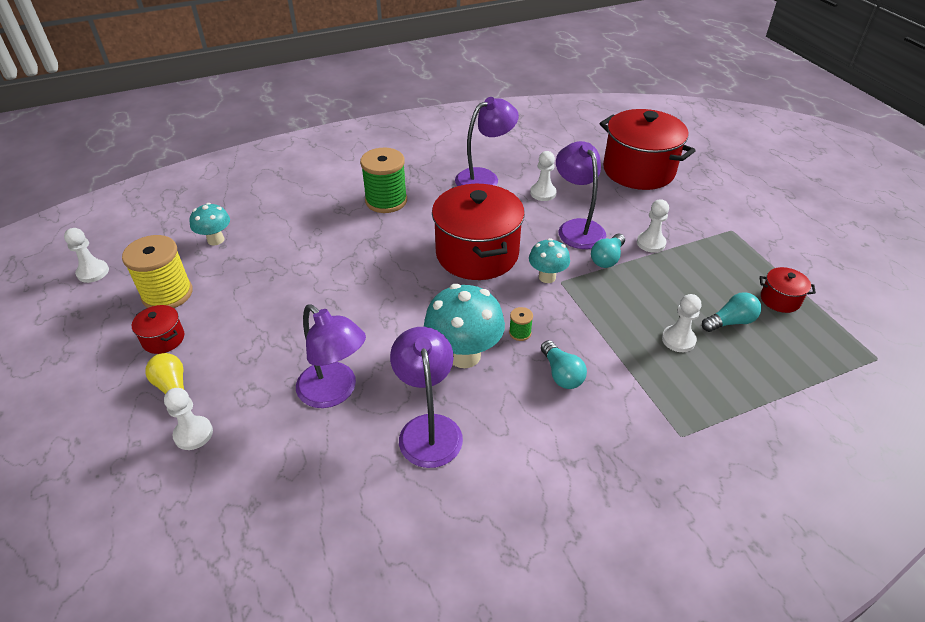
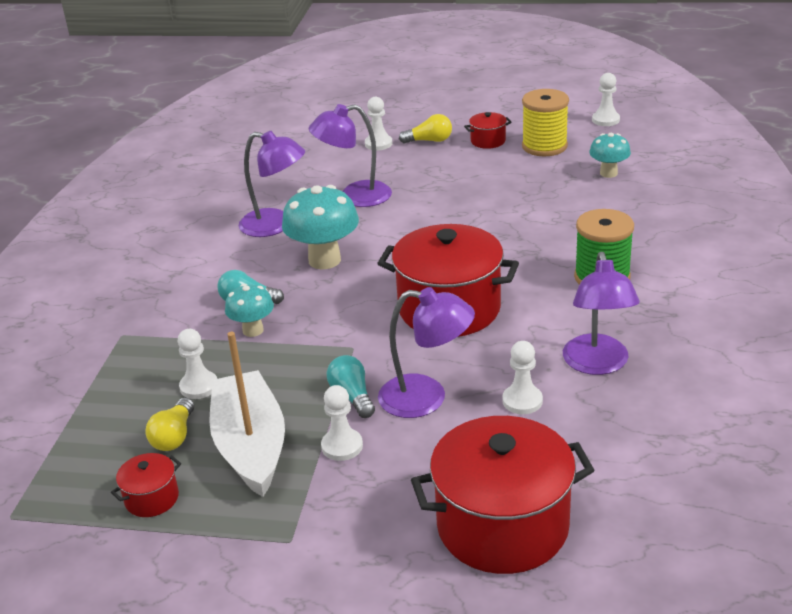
camera: 125 degrees right, 10 degrees down
(520, 333) = (315, 296): green spool -> none
(547, 277) = (368, 341): turquoise mushroom -> turquoise mushroom (253, 330)
(694, 281) = (251, 445): none -> white boat
(730, 322) = (174, 436): turquoise light bulb -> yellow light bulb

